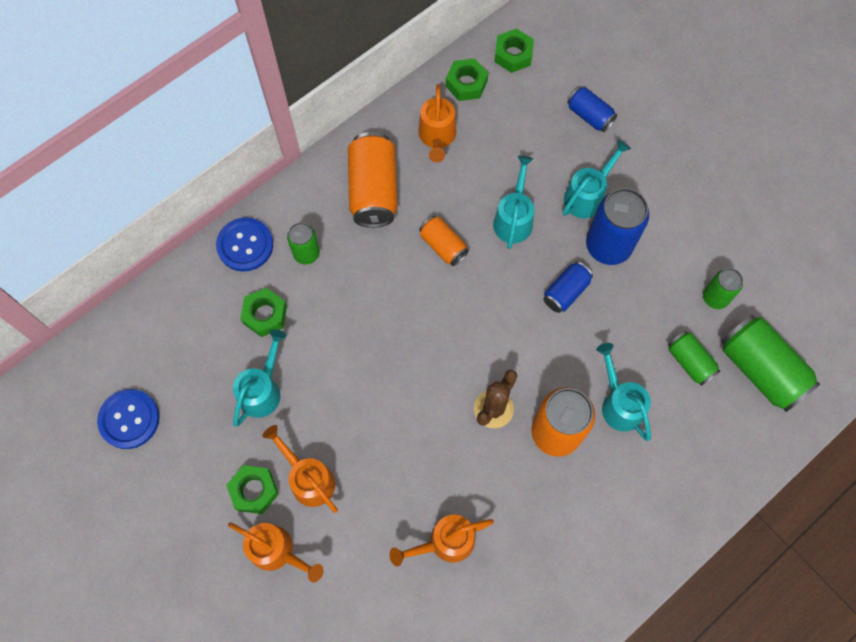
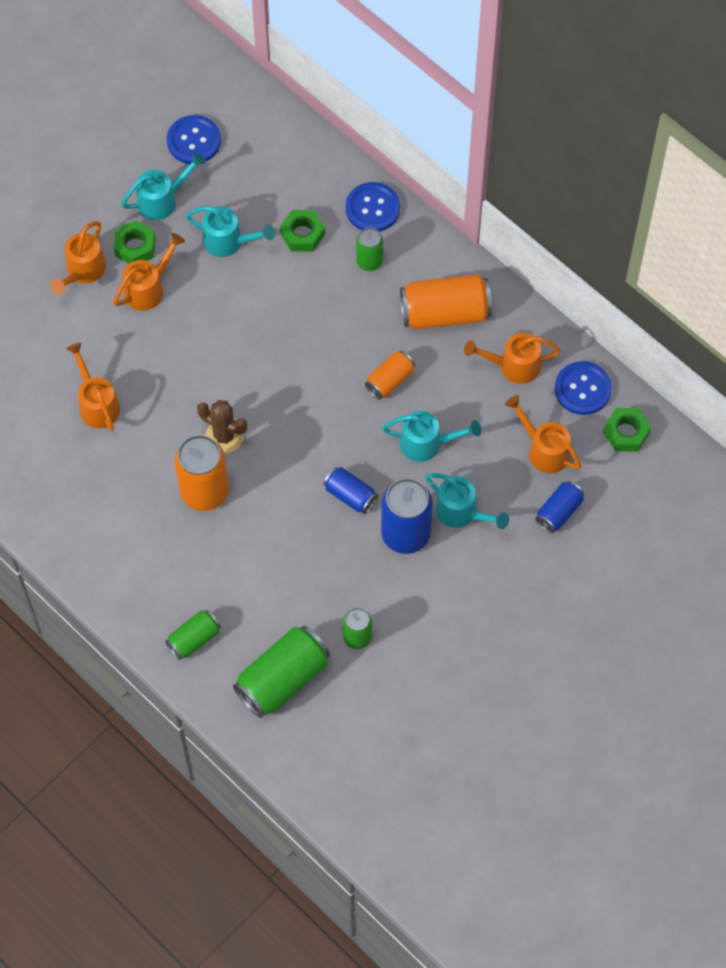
camera: 85 degrees right, 5 degrees down
(466, 83) = (582, 389): green nut -> blue button
(526, 121) = (544, 450): none -> orange watering can
(619, 403) = (237, 547): turquoise watering can -> turquoise watering can (162, 200)
(689, 362) = (285, 612): green can -> green can (194, 639)

